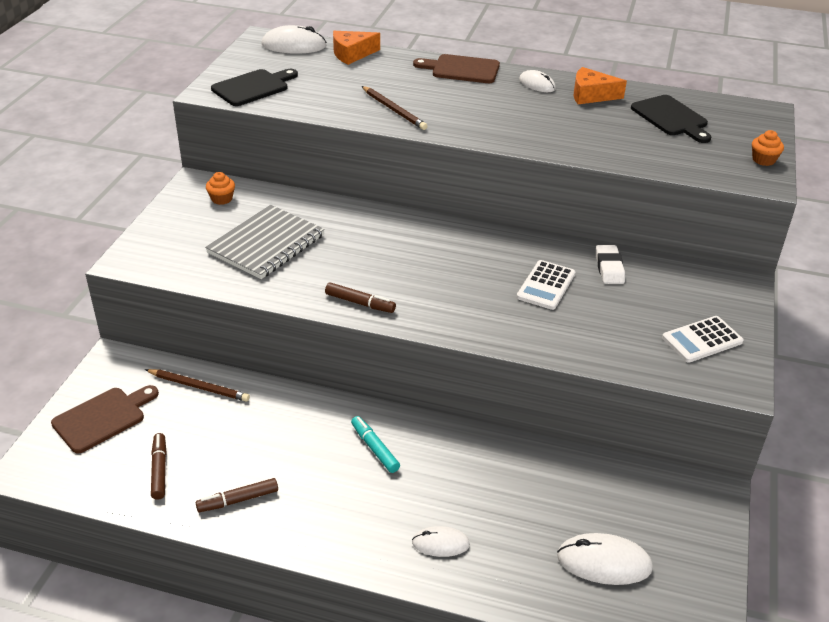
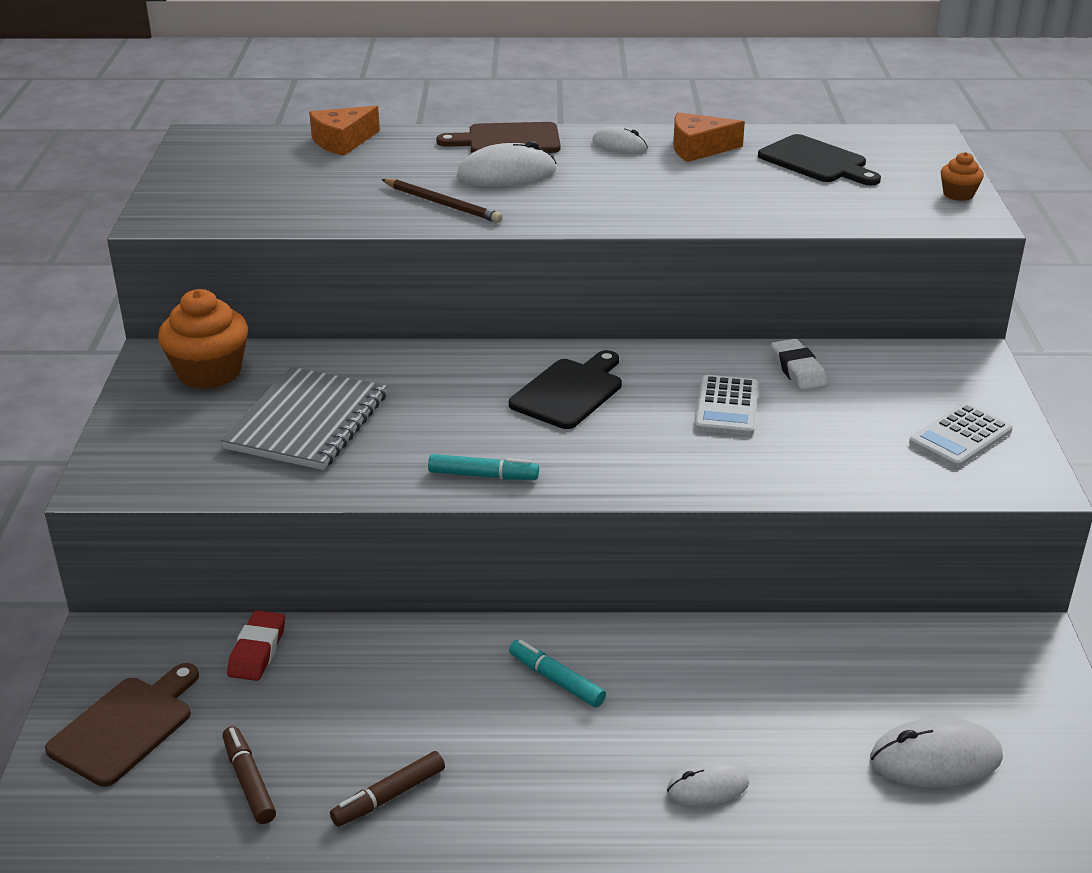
camera: 15 degrees left, 5 degrees down
(199, 387) = (257, 651): brown pencil -> red eraser
(221, 199) = (209, 372): orange cupcake -> orange cupcake, size x1.98
(253, 87) = (221, 203): black cutting board -> black cutting board (569, 392)
(294, 45) = (251, 141): white mouse -> white mouse (506, 174)
(360, 303) = (483, 475): brown marker -> turquoise marker

